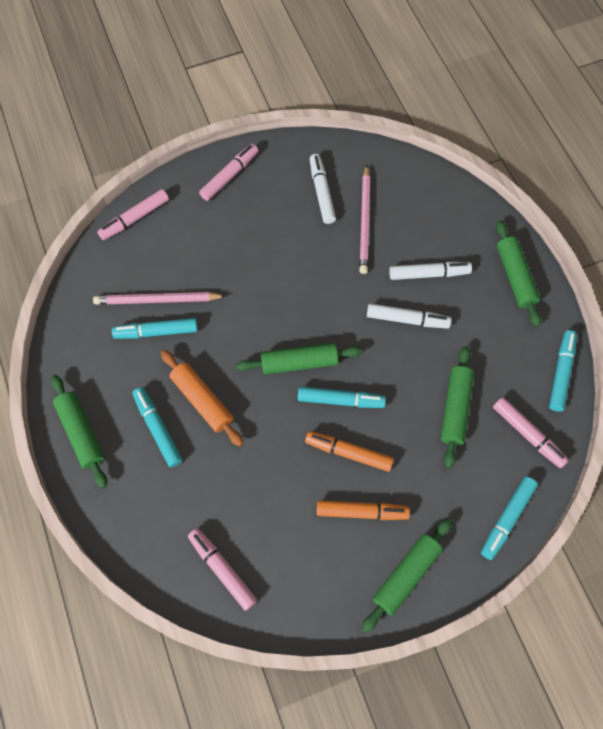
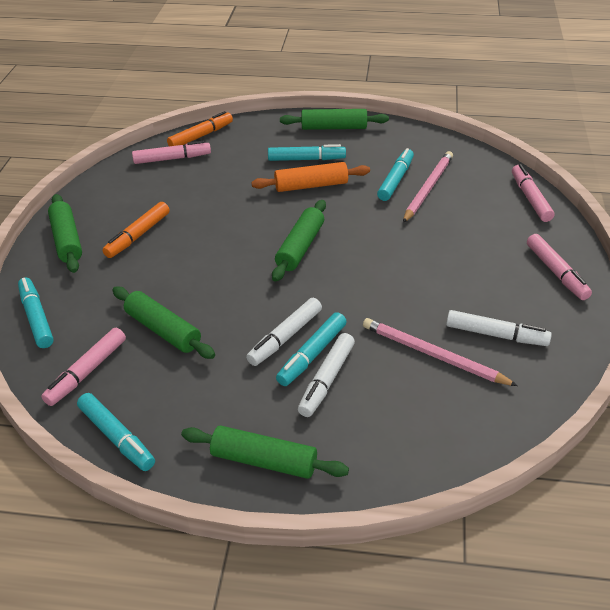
camera: 120 degrees right, 25 degrees down
(340, 400) = (242, 259): turquoise marker -> turquoise marker (312, 355)
(348, 453) = (192, 246): orange marker -> orange marker (201, 136)
(527, 434) = (87, 372): pink marker -> pink marker turned 45 degrees counterclockwise

